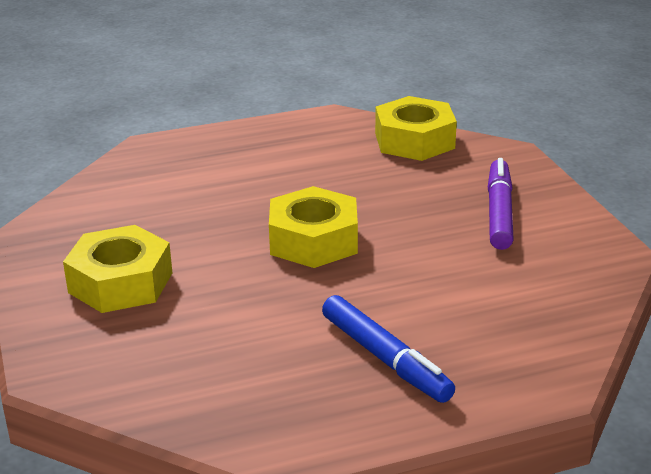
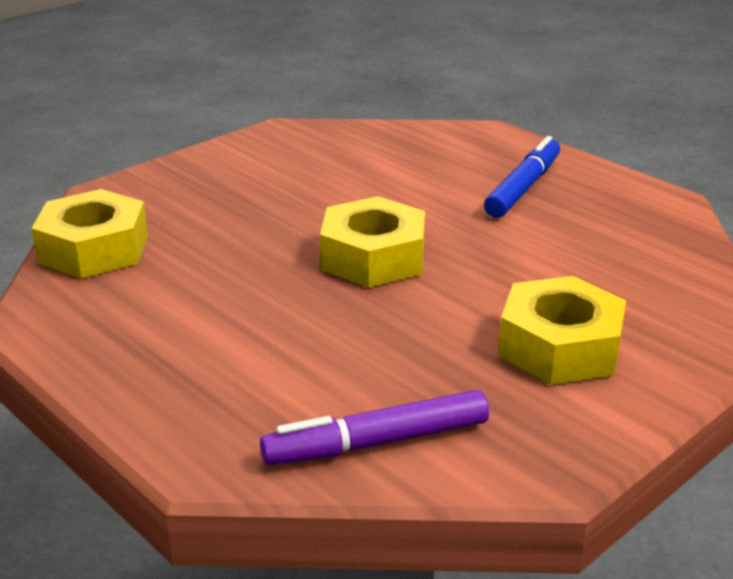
camera: 115 degrees left, 0 degrees up
(499, 212) = (244, 180): purple marker -> purple marker (377, 442)

